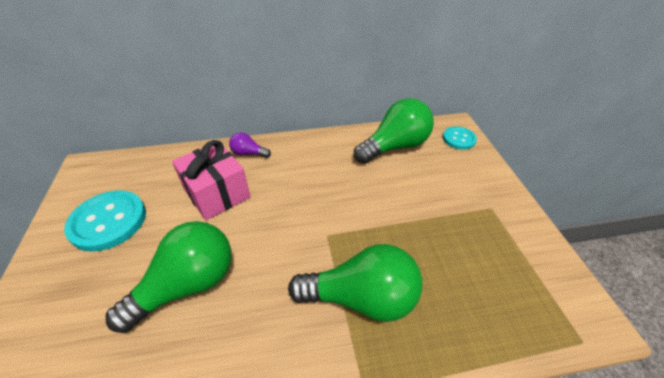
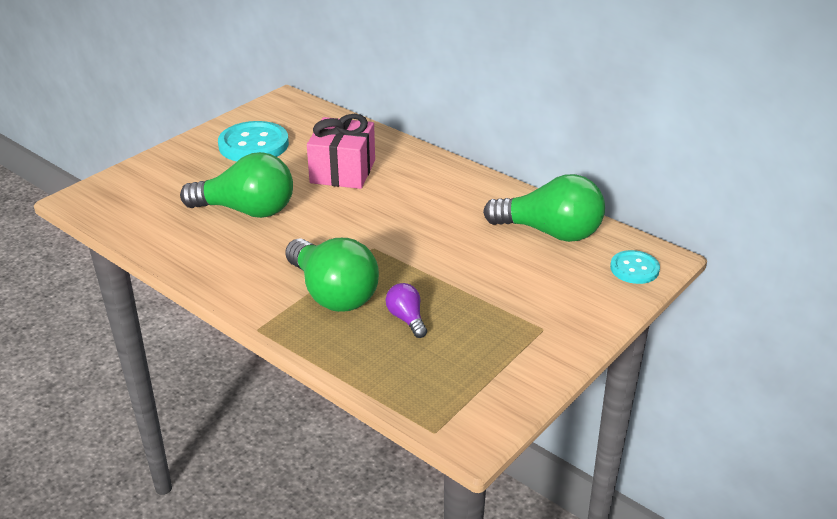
camera: 50 degrees right, 10 degrees down
(248, 153) = (410, 158): purple light bulb -> purple light bulb (407, 319)

